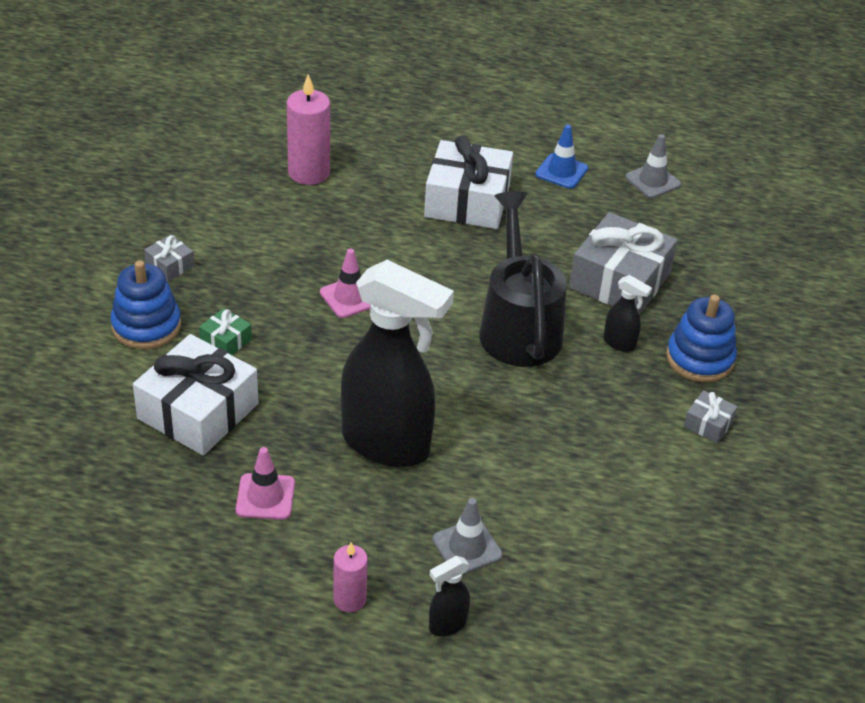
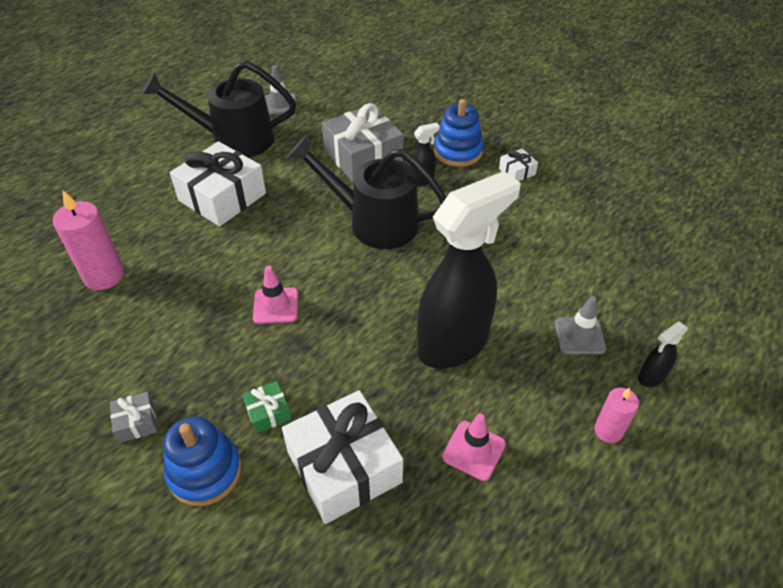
camera: 60 degrees left, 5 degrees up
(447, 625) = (651, 377): black spray bottle -> black spray bottle turned 60 degrees clockwise
(561, 171) = (233, 139): blue traffic cone -> black watering can
(708, 424) = (517, 171): grey gift -> white gift

